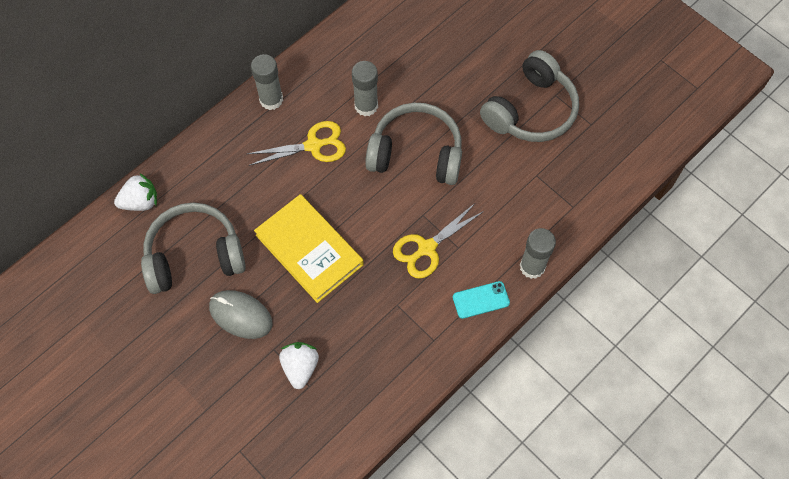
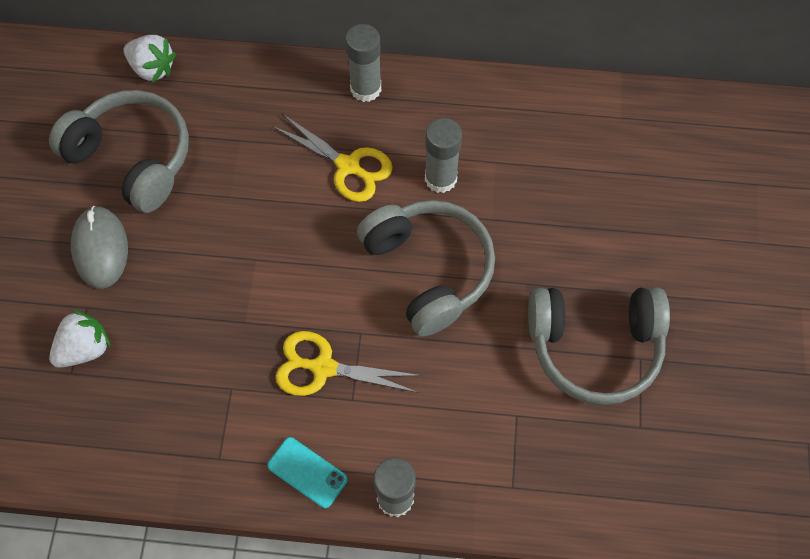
camera: 50 degrees right, 0 degrees up
(309, 250) = (224, 254): yellow book -> none

